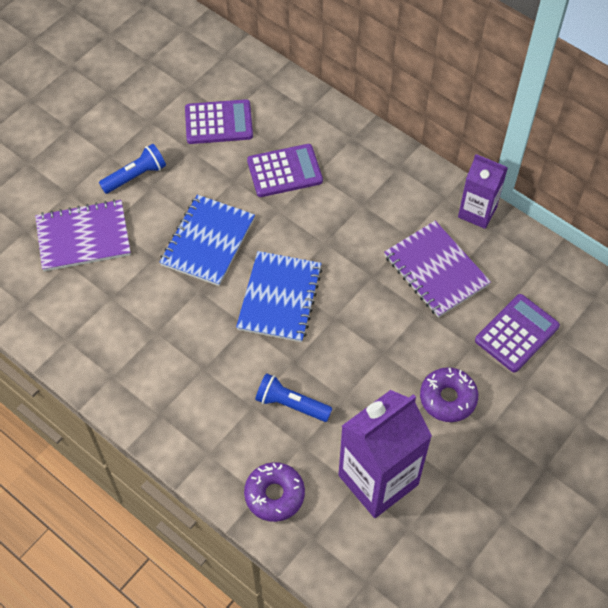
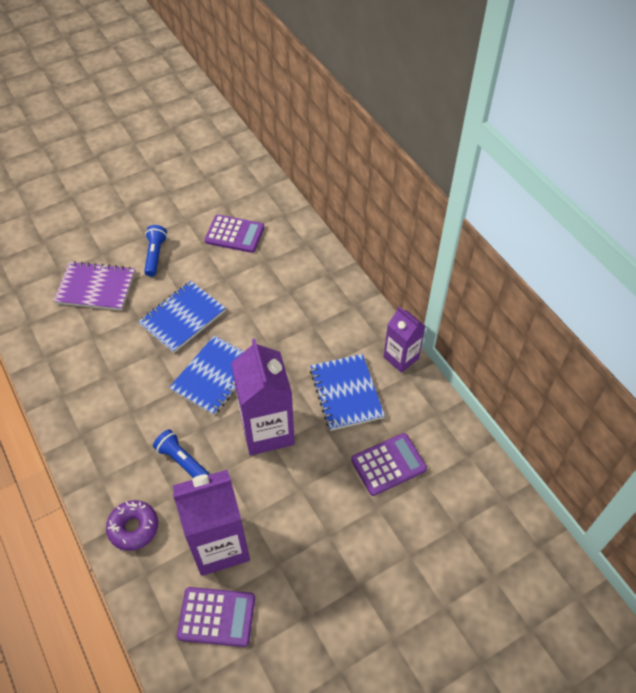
camera: 20 degrees right, 5 degrees down
(135, 176) = (155, 255): blue flashlight -> blue flashlight turned 75 degrees counterclockwise
(284, 171) = (265, 283): purple calculator -> purple calculator (216, 617)
(369, 340) = (267, 430): none -> purple carton
(436, 270) = (346, 393): purple notebook -> blue notebook
(448, 398) = (307, 498): purple donut -> none

